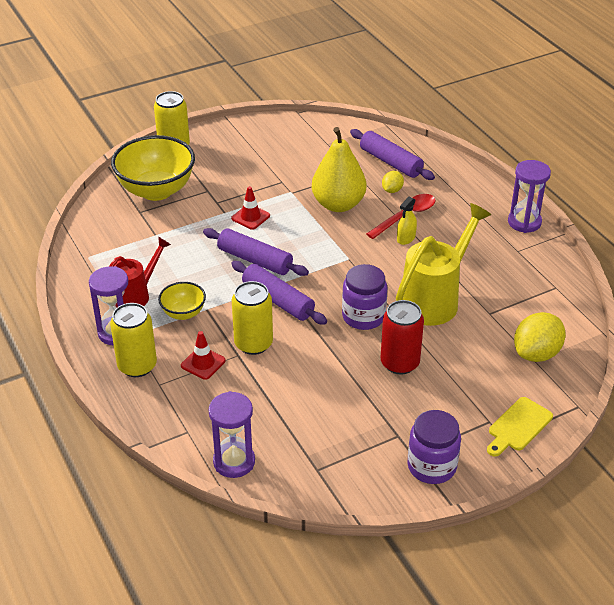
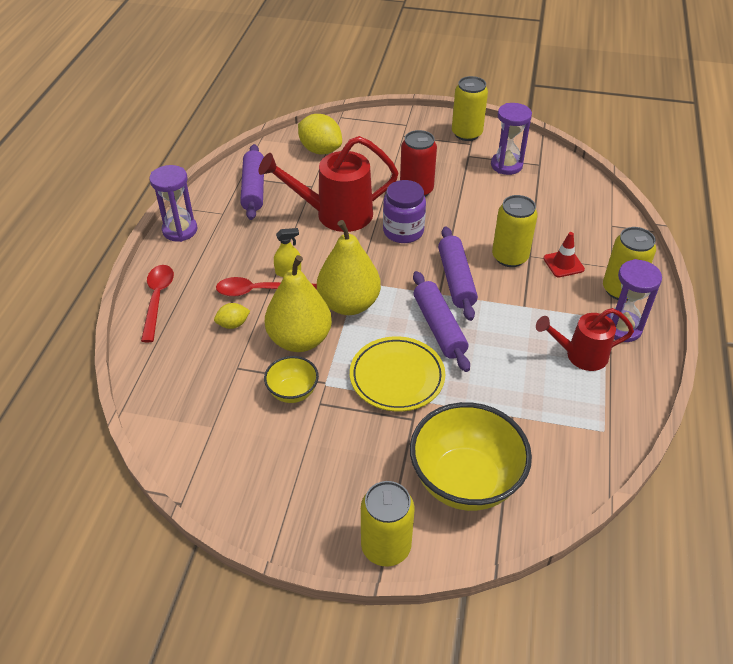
camera: 140 degrees left, 5 degrees up
(183, 313) = (548, 313): yellow bowl -> yellow bowl (293, 392)
(234, 462) = (592, 193): purple hourglass -> purple hourglass (506, 165)
(250, 217) = (397, 377): red traffic cone -> yellow plate
(335, 241) = (349, 304): none -> yellow pear
(390, 162) = (189, 357): purple rolling pin -> purple rolling pin (254, 189)
(431, 466) = (466, 133): purple jar -> yellow can
(434, 299) = (335, 214): yellow watering can -> red watering can
(460, 177) = (157, 299): none -> red spoon
(518, 426) = (390, 125): yellow cutting board -> none
(536, 353) = (320, 150): yellow lemon -> yellow lemon turned 45 degrees clockwise

